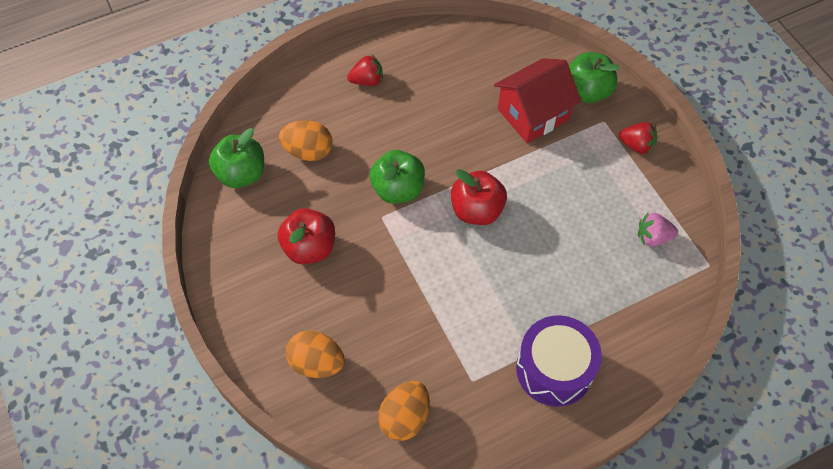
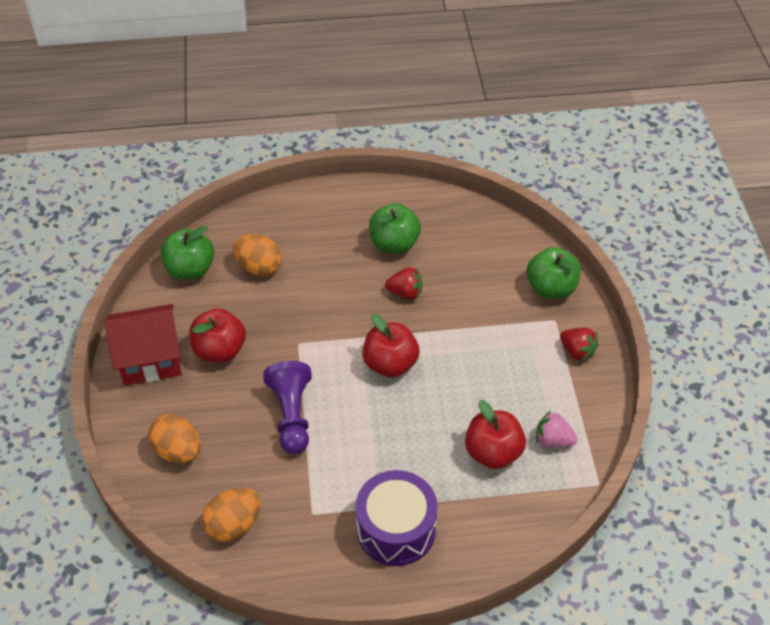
camera: 20 degrees right, 10 degrees down
(367, 81) = (342, 221): red strawberry -> red strawberry (405, 292)
(398, 189) = (325, 324): green apple -> green apple (394, 244)
(408, 291) = (291, 415): none -> purple pawn
(533, 114) = (486, 294): red house -> red house (150, 359)
(606, 266) = (493, 452): none -> red apple

